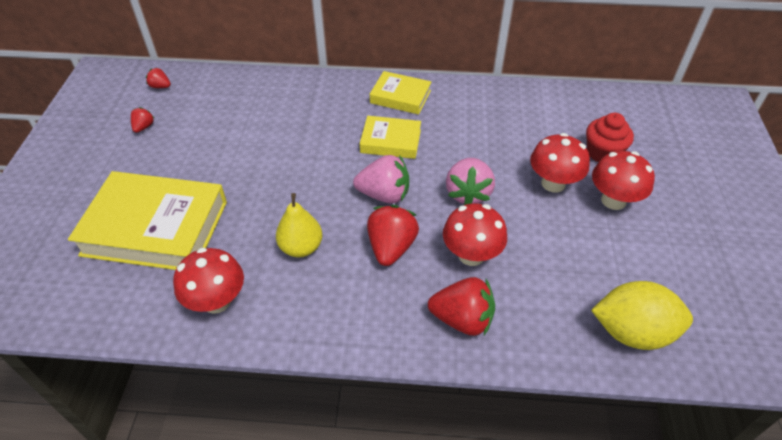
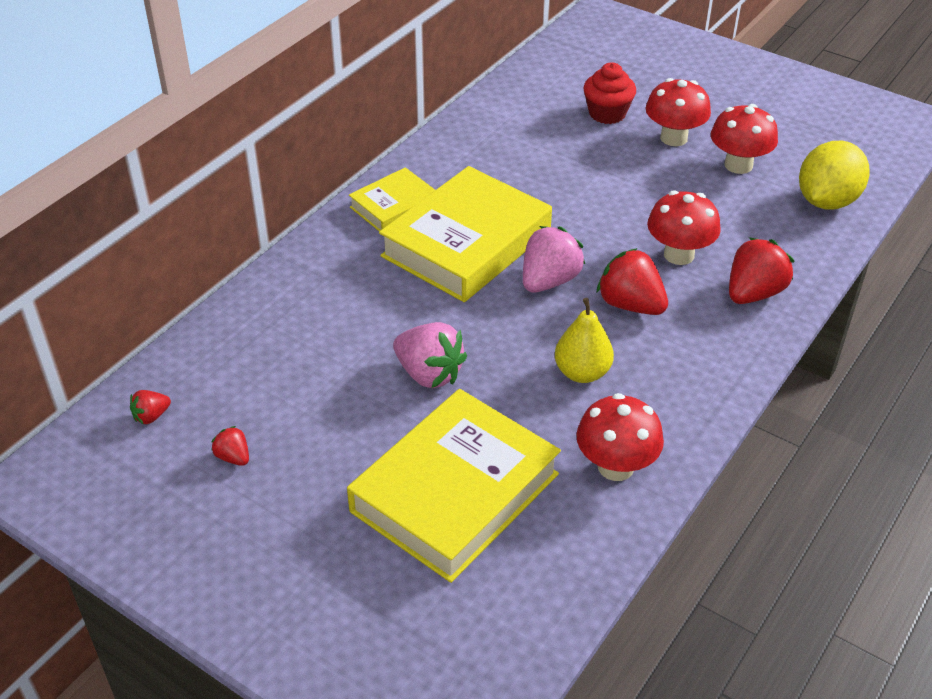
camera: 60 degrees left, 5 degrees down
(390, 141) = (466, 243): yellow book -> yellow book, size x1.89
(468, 193) = (594, 222): pink strawberry -> pink strawberry (429, 374)
(553, 183) = (623, 162): red mushroom -> red mushroom (738, 165)

